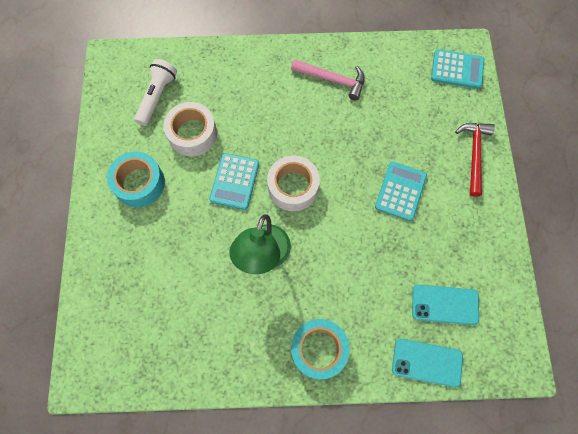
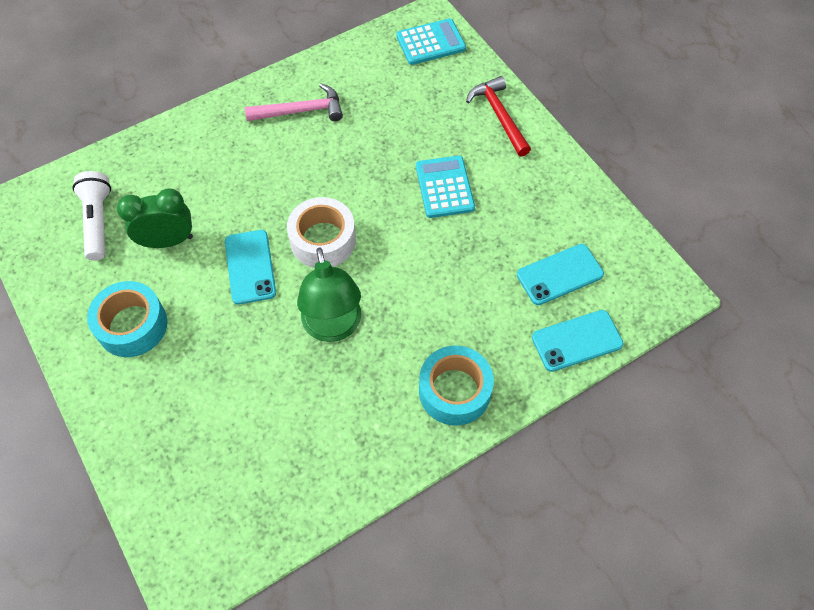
camera: 30 degrees left, 10 degrees down
(192, 134) = (168, 241): white tape -> green clock
(234, 181) = (250, 267): turquoise calculator -> turquoise phone

